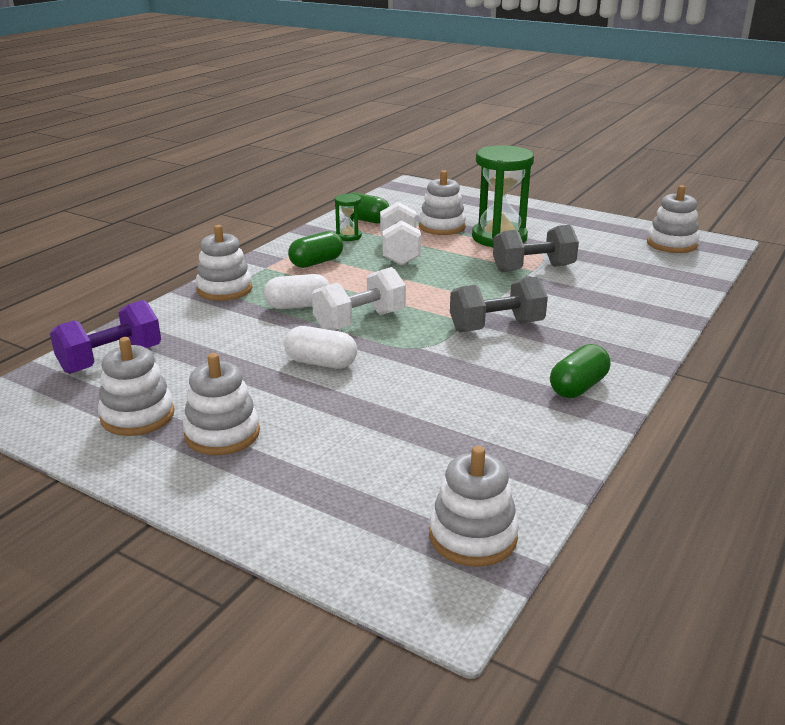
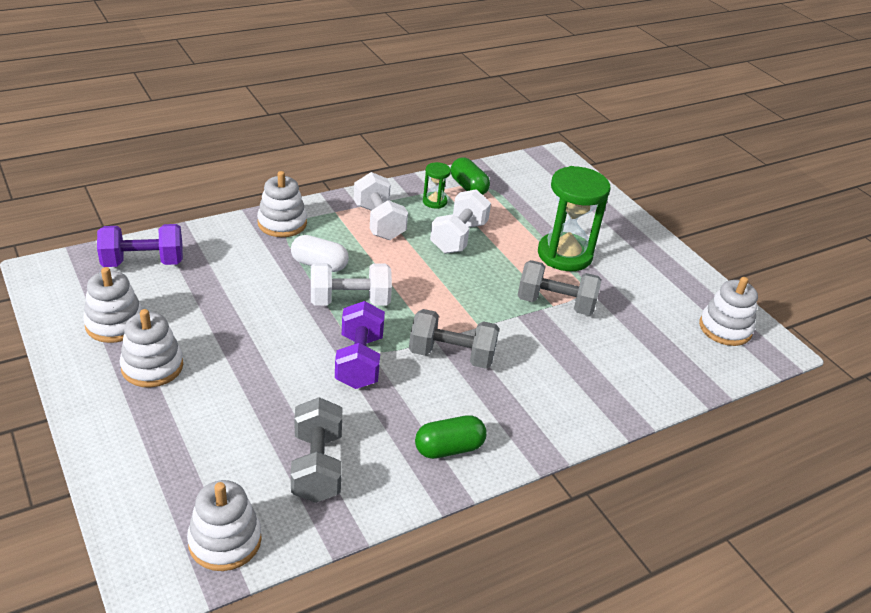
camera: 25 degrees right, 10 degrees up
(316, 262) = (379, 222): green capsule -> white dumbbell
(321, 363) = (280, 331): white capsule -> none
(423, 358) = (359, 361): none -> purple dumbbell
(442, 227) = (527, 221): white stacking toy -> none
(484, 444) = (317, 466): none -> grey dumbbell

